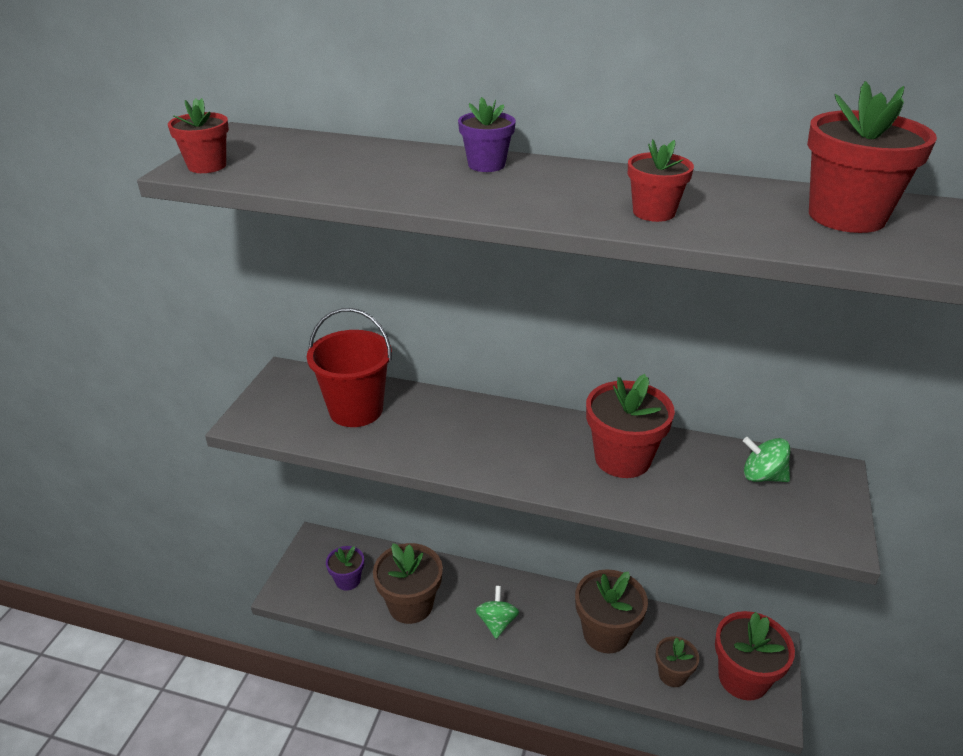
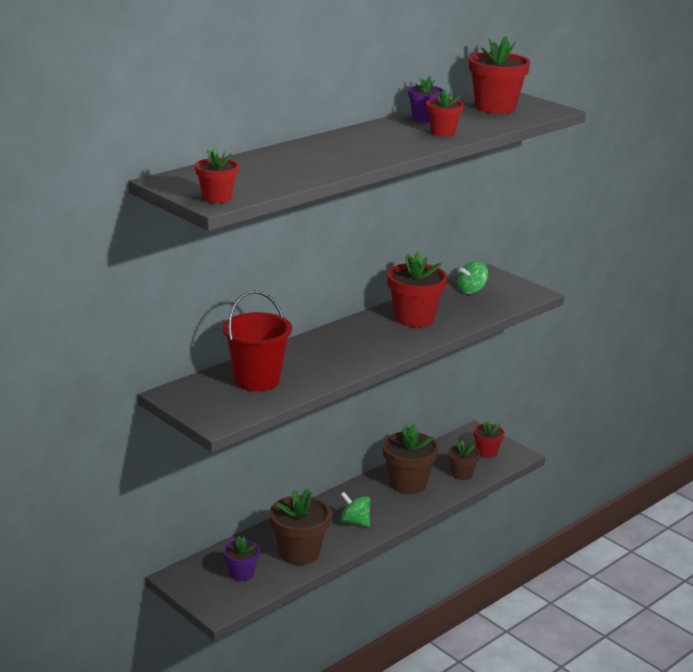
camera: 60 degrees left, 10 degrees down
(486, 165) = (328, 143): purple flower pot -> purple flower pot (424, 118)
(743, 678) = (487, 452): red flower pot -> red flower pot, size x0.58

